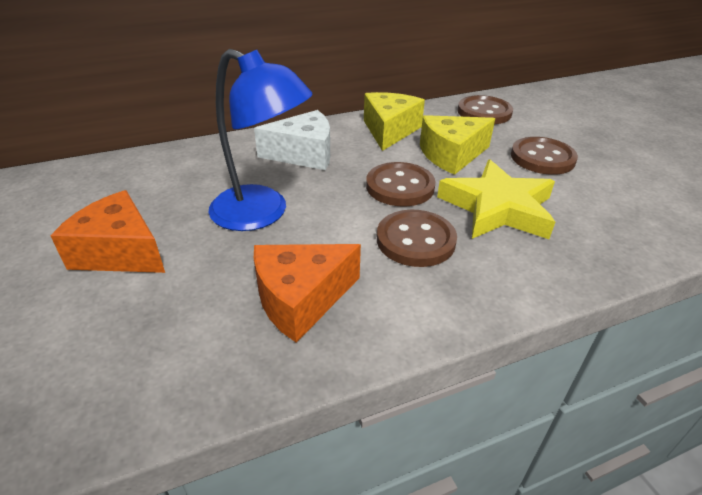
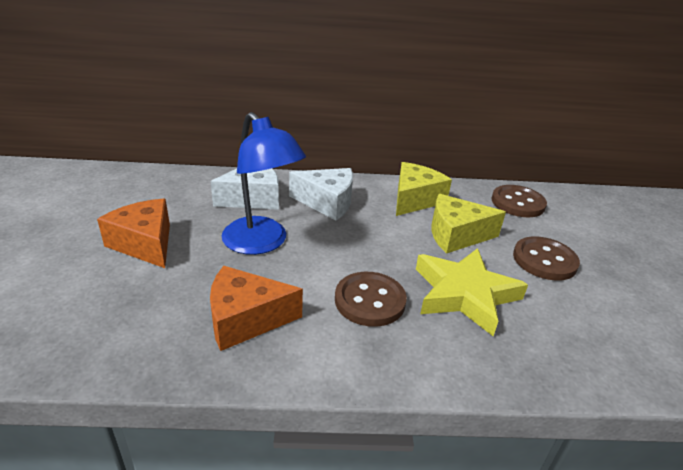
camera: 20 degrees right, 5 degrees down
(218, 169) = (253, 198): none -> white cheese
(400, 186) = (389, 251): brown button -> none

